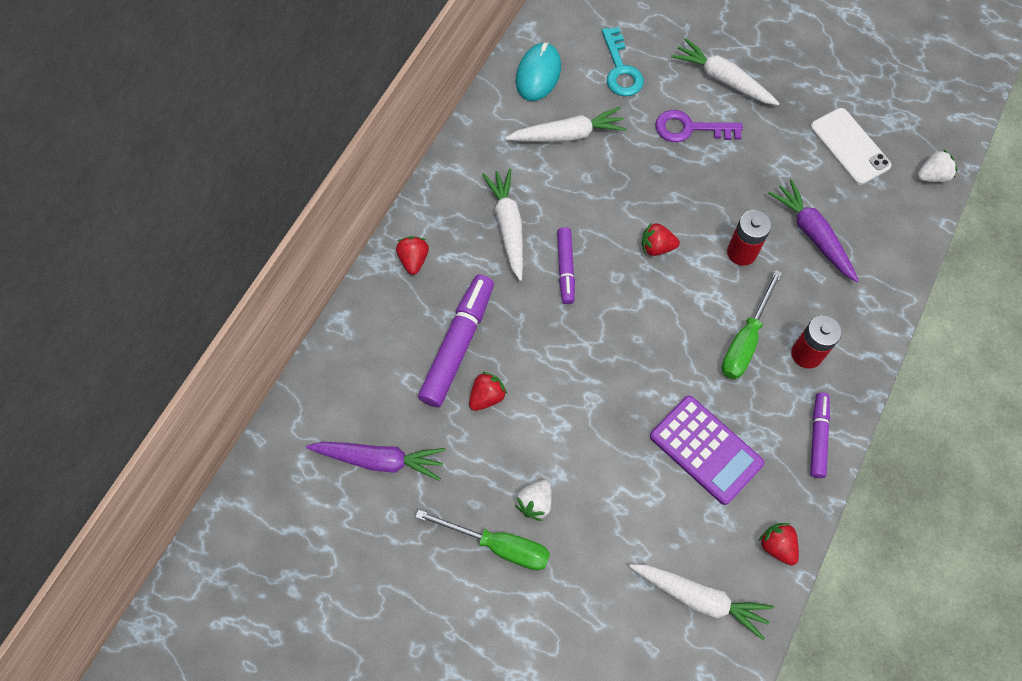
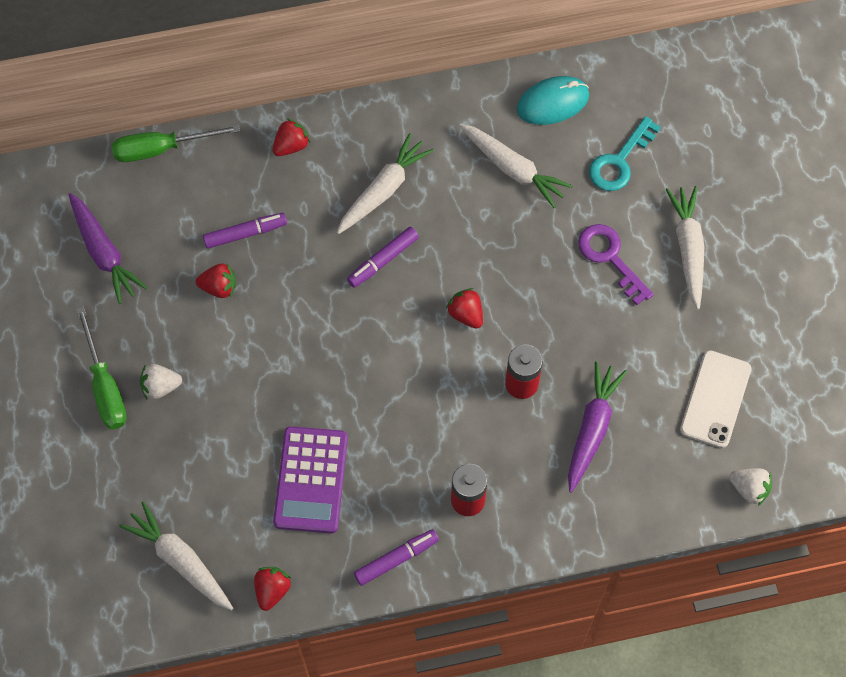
camera: 50 degrees right, 0 degrees up
(458, 344) = (245, 233): purple marker -> purple marker, size x0.58
(699, 598) = (180, 561): white carrot -> white carrot turned 150 degrees clockwise
(745, 340) = (437, 443): green screwdriver -> green screwdriver (161, 149)

